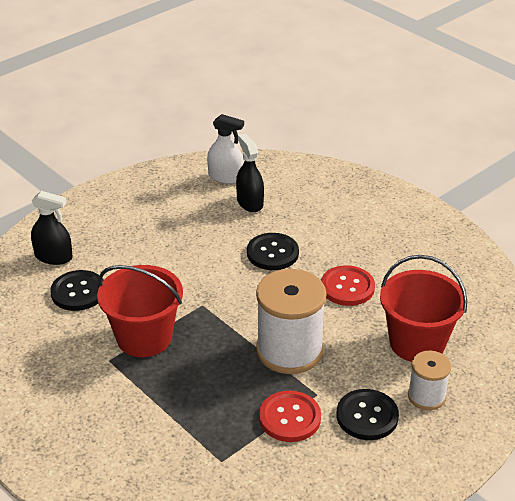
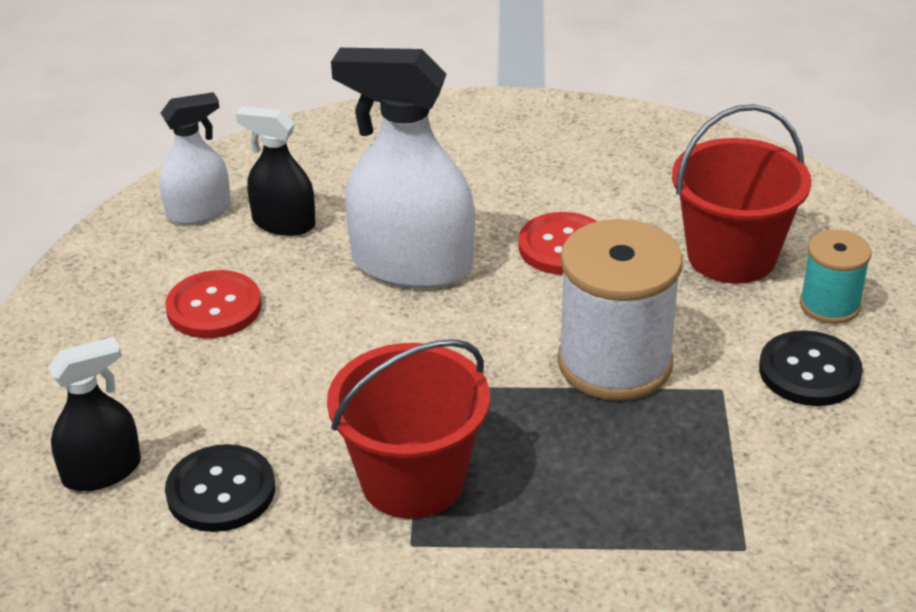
camera: 45 degrees left, 0 degrees up
(272, 253) = (412, 265): black button -> white spray bottle
(290, 418) = (737, 437): red button -> red button (214, 307)
(426, 396) = (829, 305): white spool -> turquoise spool

